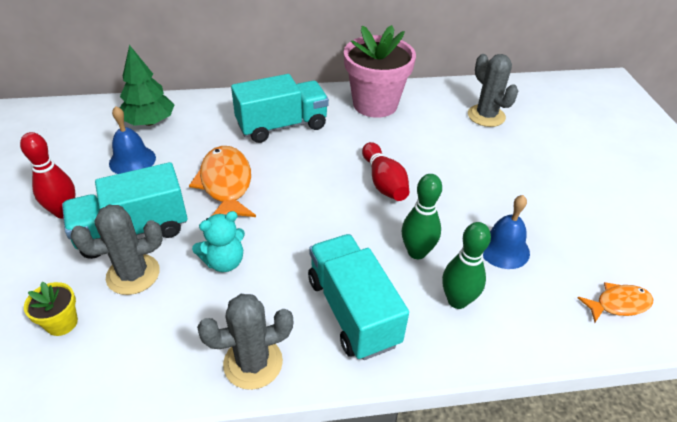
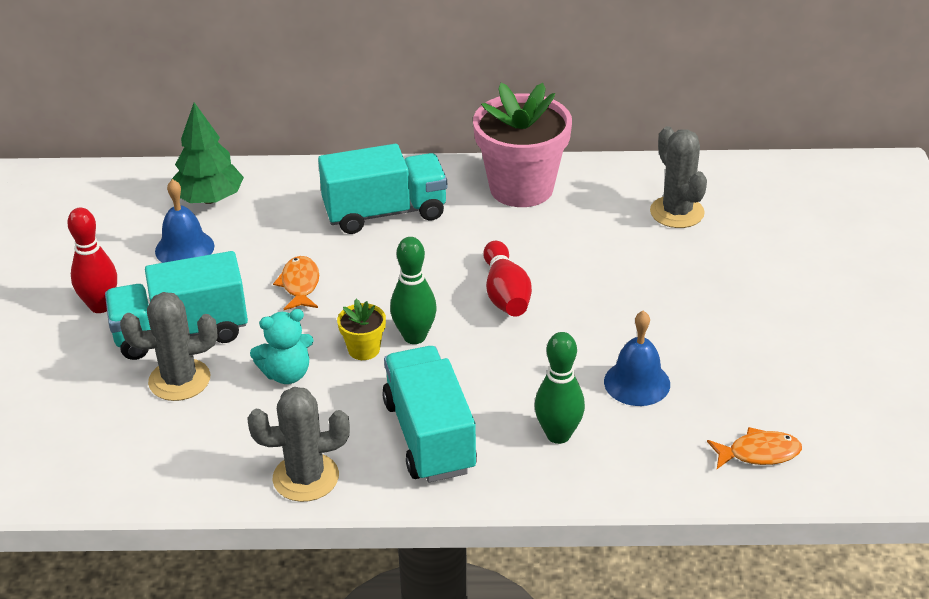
camera: 10 degrees right, 5 degrees down
(62, 323) = (99, 423): yellow flower pot -> yellow flower pot (364, 349)
(226, 184) = (300, 285): orange fish -> orange fish, size x0.58
(417, 252) = (524, 379): green bowling pin -> green bowling pin (414, 336)

